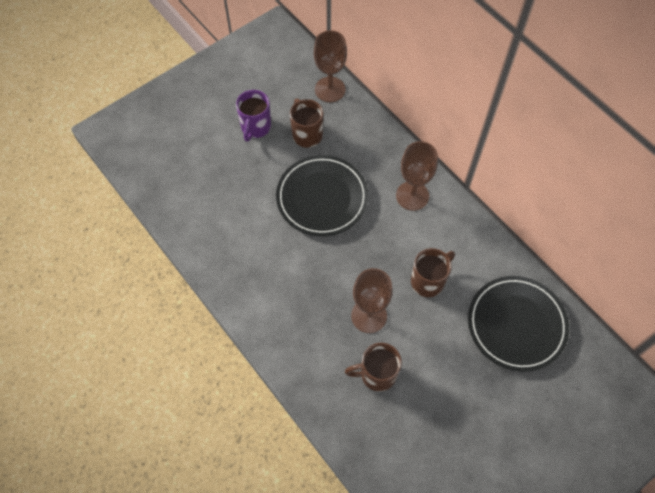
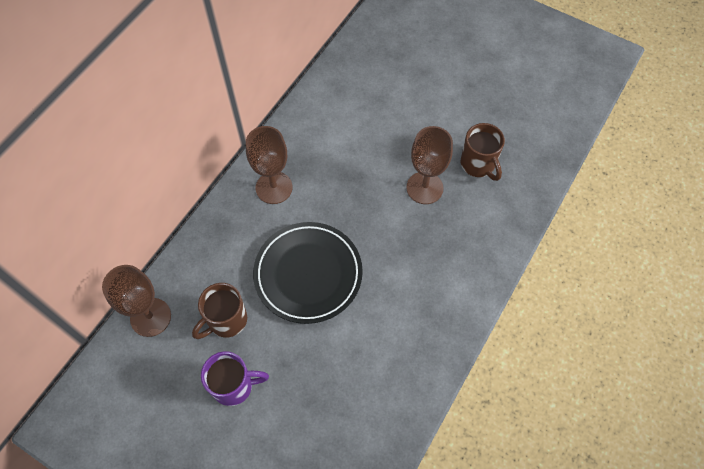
camera: 110 degrees left, 0 degrees up
(428, 281) = (366, 148): brown mug -> none
(516, 325) = (379, 72): black plate -> none

